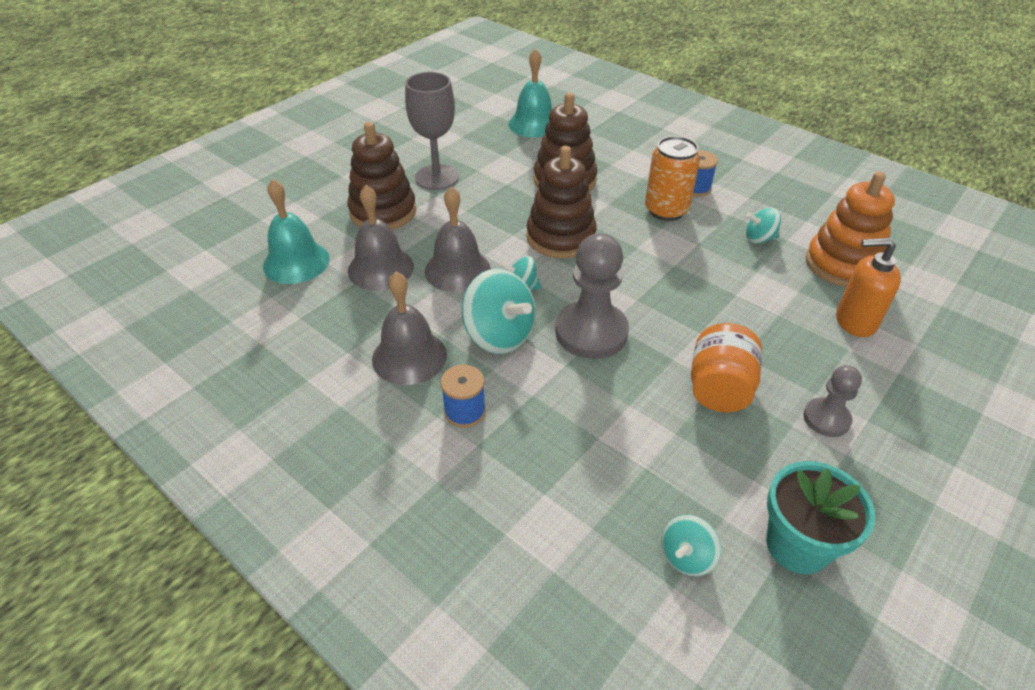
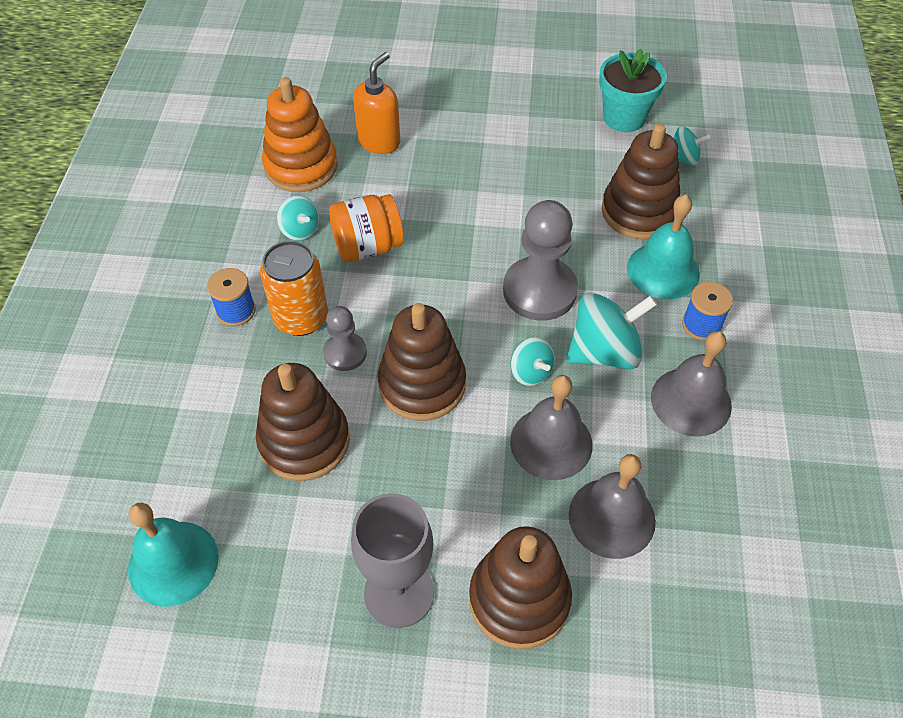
camera: 125 degrees left, 10 degrees up
(296, 262) = (681, 617): turquoise bell -> turquoise bell (663, 270)
(499, 335) = (604, 352): turquoise spinning top -> turquoise spinning top turned 60 degrees clockwise
(631, 456) = (639, 211): none -> brown stacking toy
(719, 388) = (528, 191): orange jar -> orange jar (367, 247)
(826, 419) = (505, 131): grey pawn -> grey pawn (345, 353)
(854, 321) = (379, 141): orange soap dispenser -> orange soap dispenser turned 120 degrees counterclockwise

